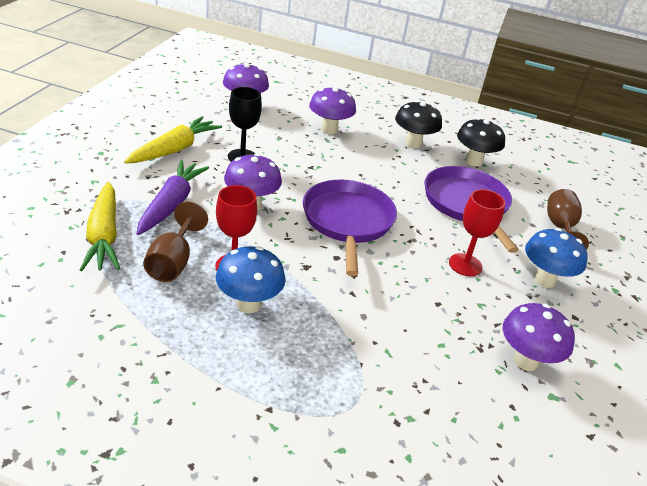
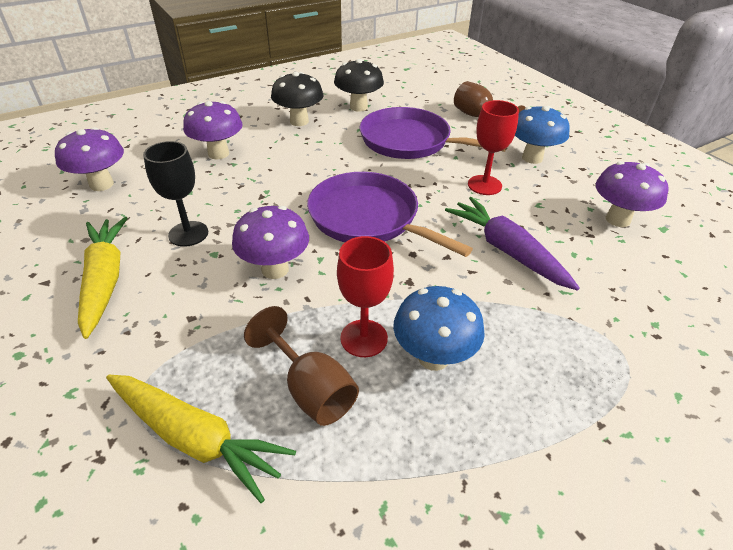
camera: 45 degrees left, 5 degrees up
(171, 204) = (204, 336): purple carrot -> purple carrot (507, 250)

